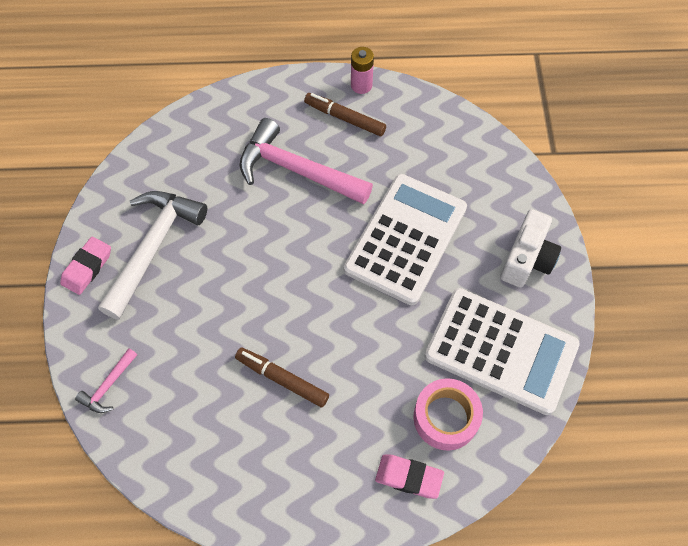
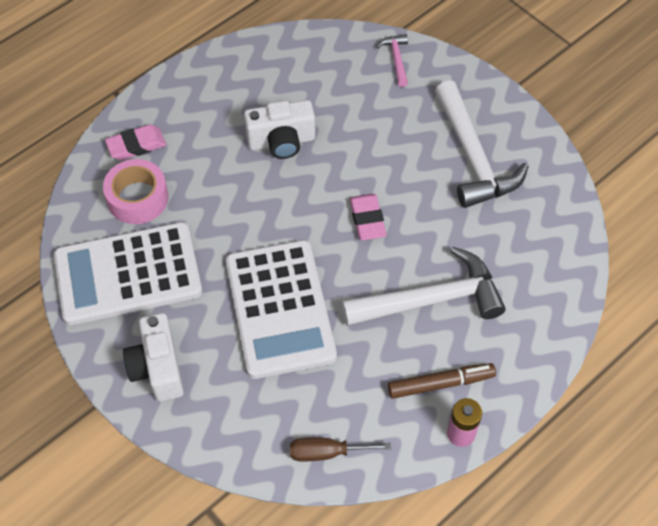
camera: 140 degrees right, 5 degrees down
(87, 267) = (502, 111): pink eraser -> pink eraser (367, 219)
(282, 379) = (281, 141): brown marker -> white camera
(297, 170) = (431, 300): pink hammer -> white hammer
(453, 130) = (326, 452): none -> brown screwdriver

